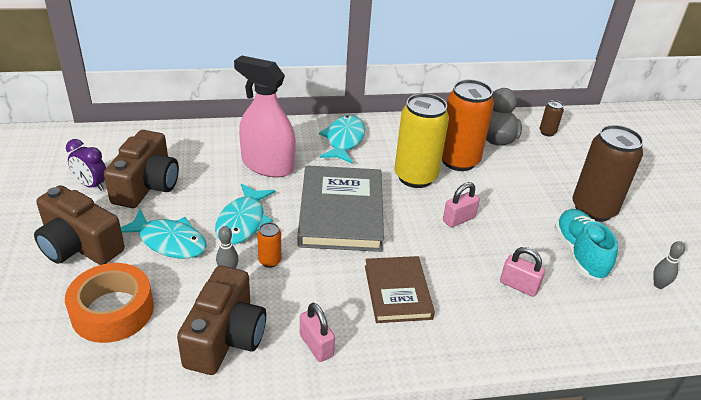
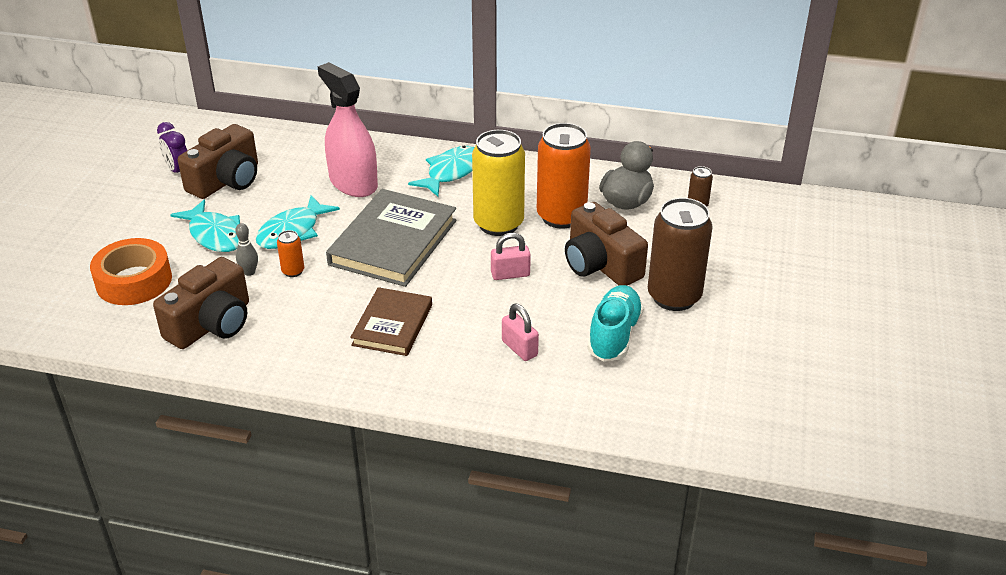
camera: 25 degrees right, 0 degrees up
(79, 245) = (138, 222): brown camera -> brown camera (600, 265)
(316, 345) = (284, 350): pink padlock -> none
(659, 285) = (677, 384): grey bowling pin -> none

